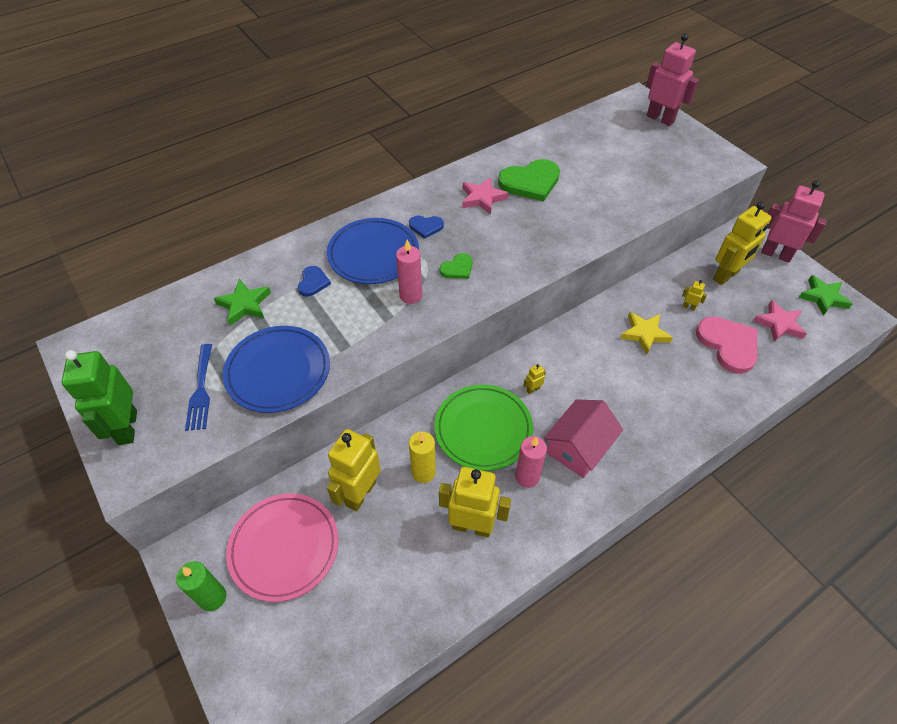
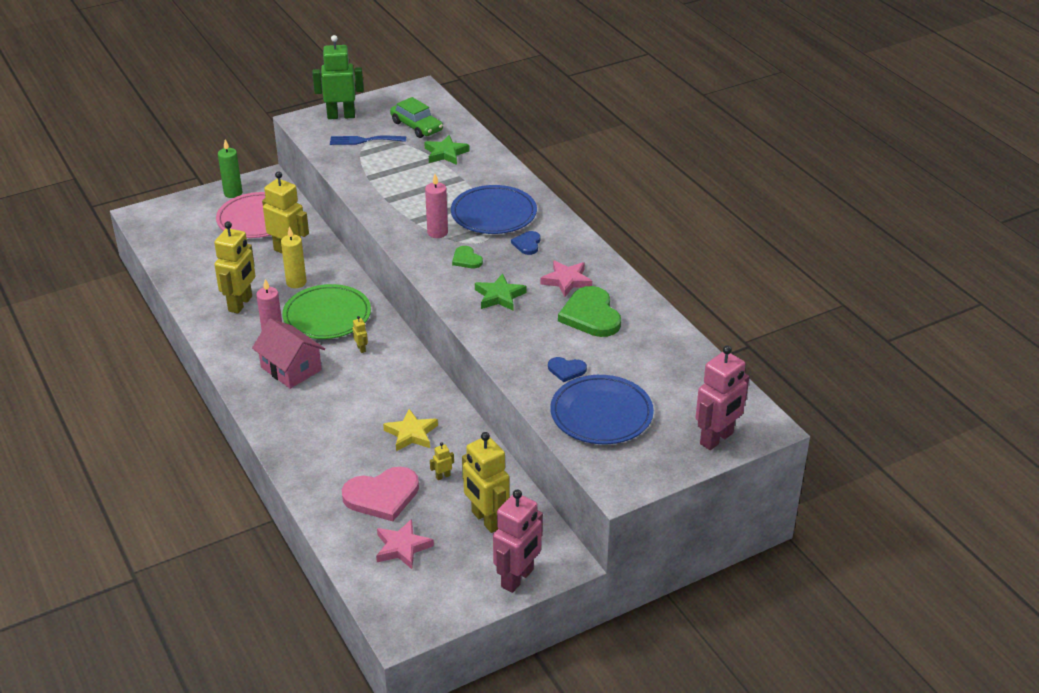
camera: 95 degrees right, 15 degrees down
(174, 339) = (416, 126): none -> green car
(278, 371) = (372, 171): blue plate -> blue plate (601, 414)
(313, 282) = (464, 184): blue heart -> blue heart (566, 370)
(689, 307) = (443, 476): yellow robot -> yellow robot turned 150 degrees counterclockwise
(823, 297) = (436, 602): green star -> green star (499, 296)

